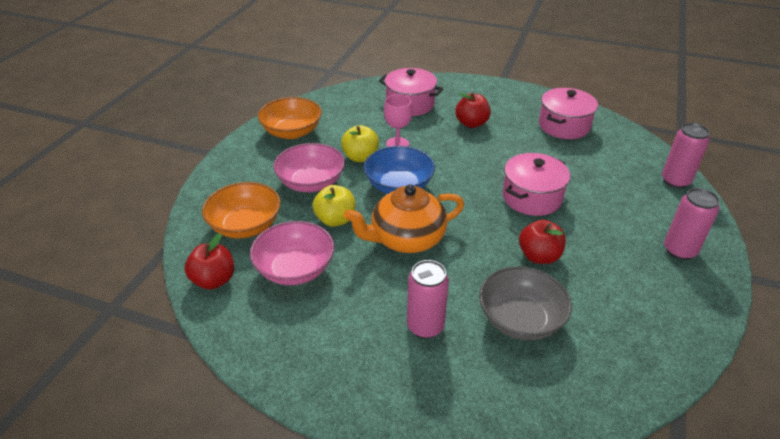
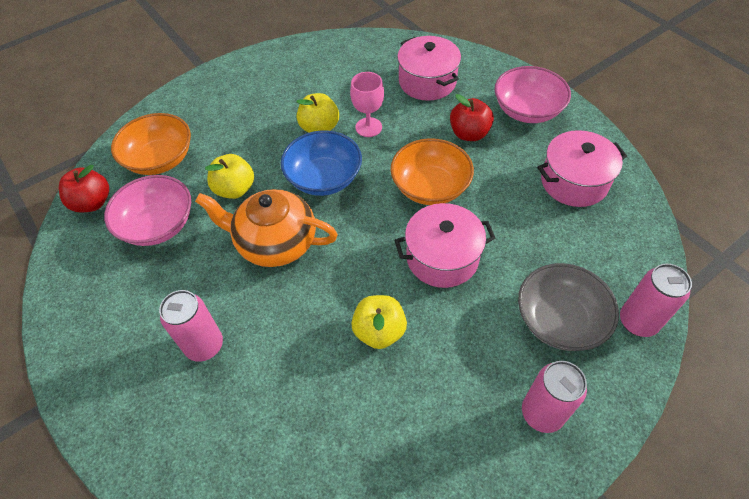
camera: 35 degrees right, 15 degrees up
(292, 132) = (285, 71): orange bowl -> orange bowl (430, 187)
(311, 183) = (251, 138): pink bowl -> pink bowl (527, 110)
(520, 319) = (291, 390): grey bowl -> grey bowl (559, 320)
(539, 256) = (379, 331): red apple -> yellow apple

